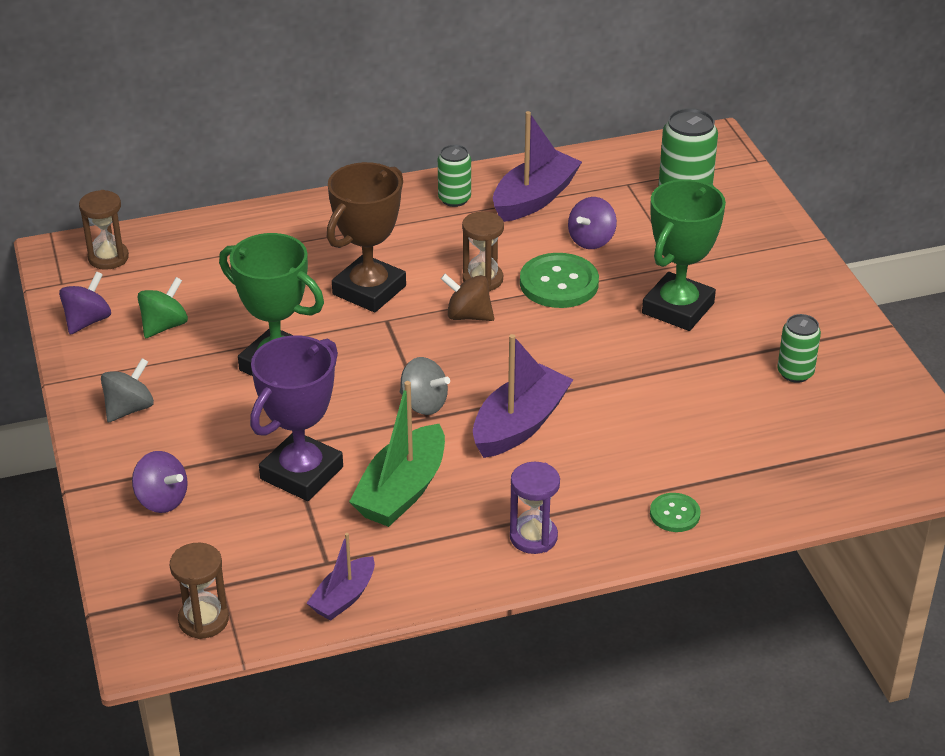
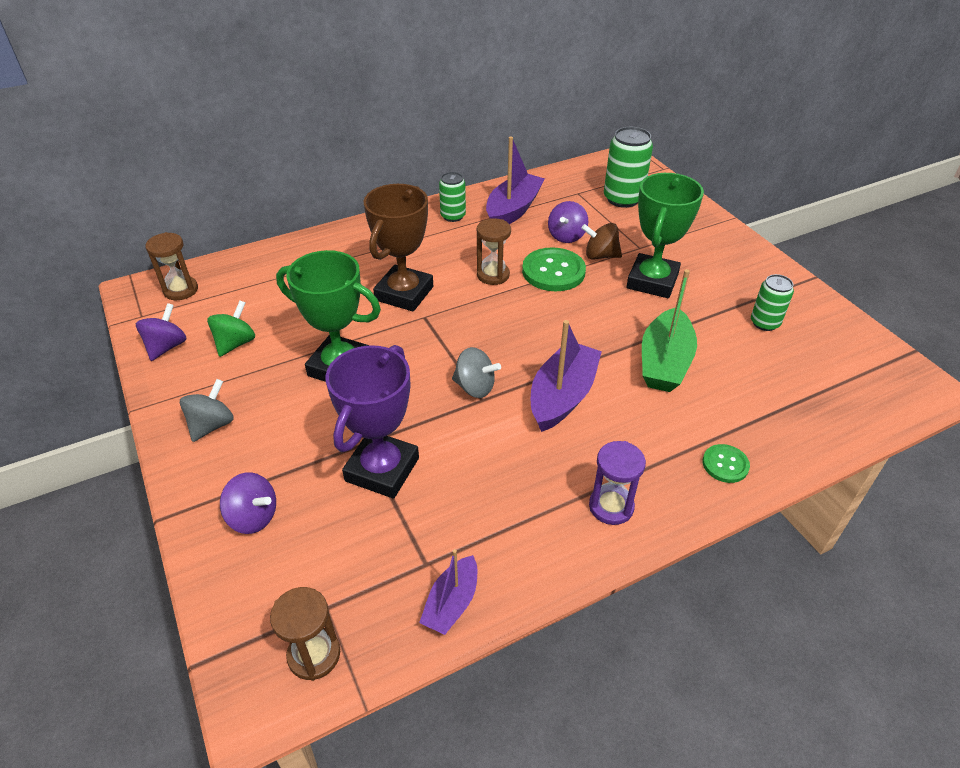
camera: 10 degrees left, 5 degrees up
(402, 491) = (478, 475): green boat -> green boat (664, 362)
(468, 315) = (490, 305): brown spinning top -> brown spinning top (600, 256)

